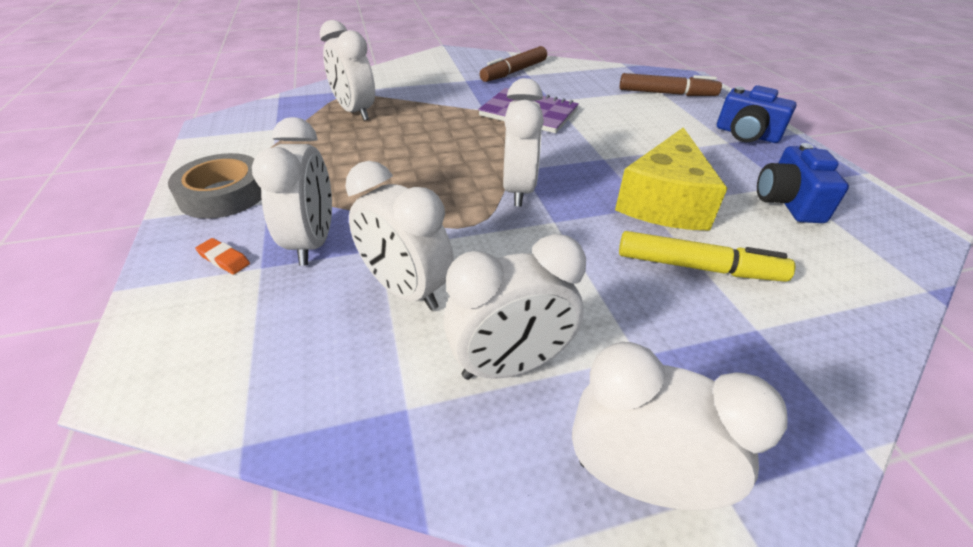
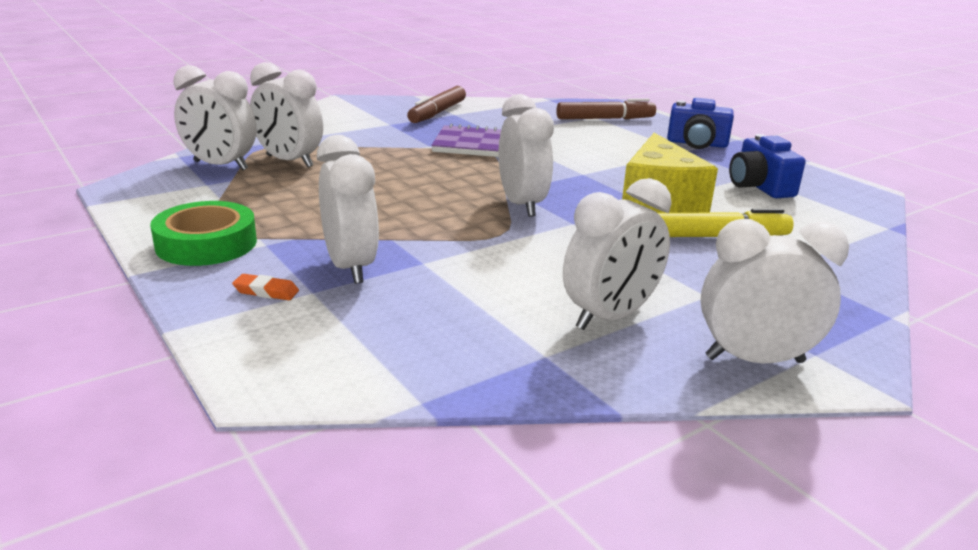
camera: 20 degrees left, 15 degrees down
(223, 194) = (206, 243): grey tape -> green tape
(406, 290) = (477, 286): white clock -> white clock (220, 165)

